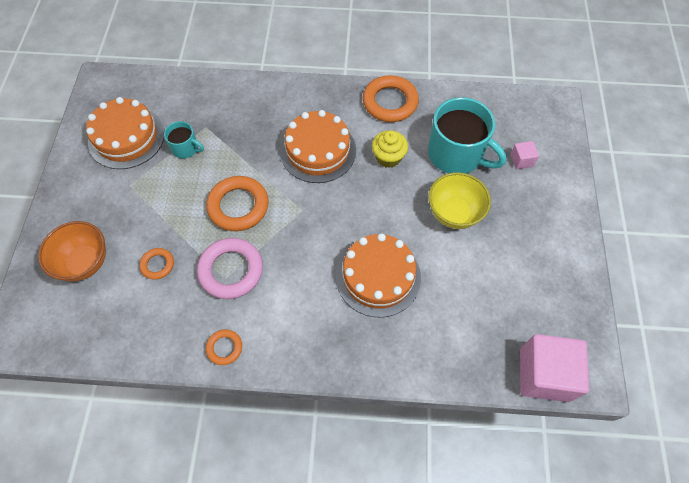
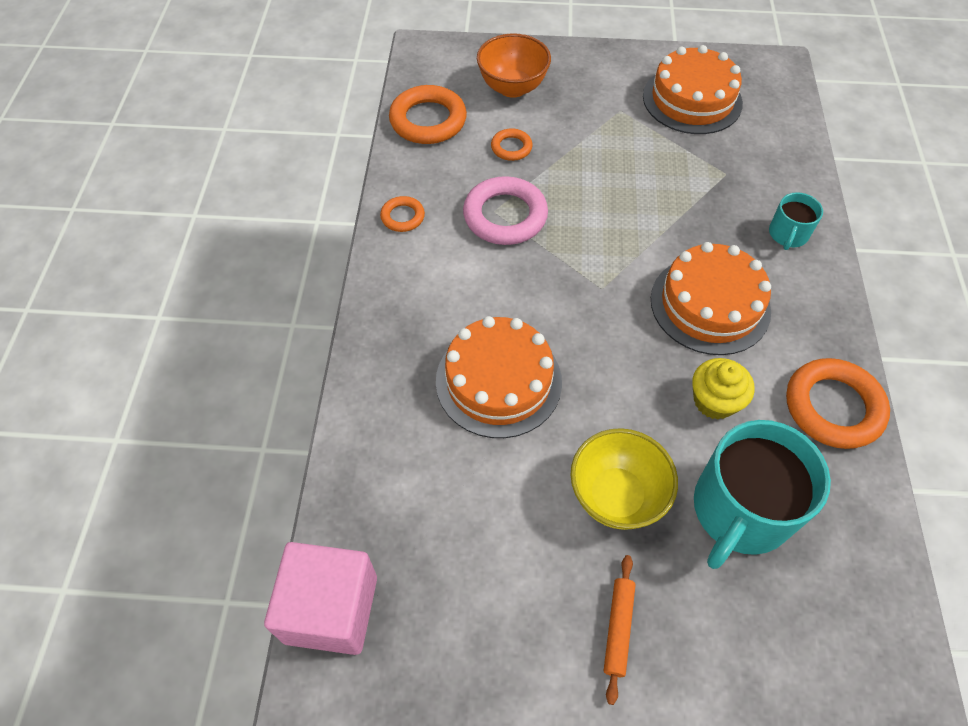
camera: 90 degrees right, 5 degrees down
(186, 148) = (686, 157): turquoise mug -> turquoise mug (788, 234)
(238, 206) = (601, 217): orange ring -> orange ring (428, 120)
(521, 160) = (747, 631): pink cube -> none
(530, 218) = (618, 628): none -> orange rolling pin

